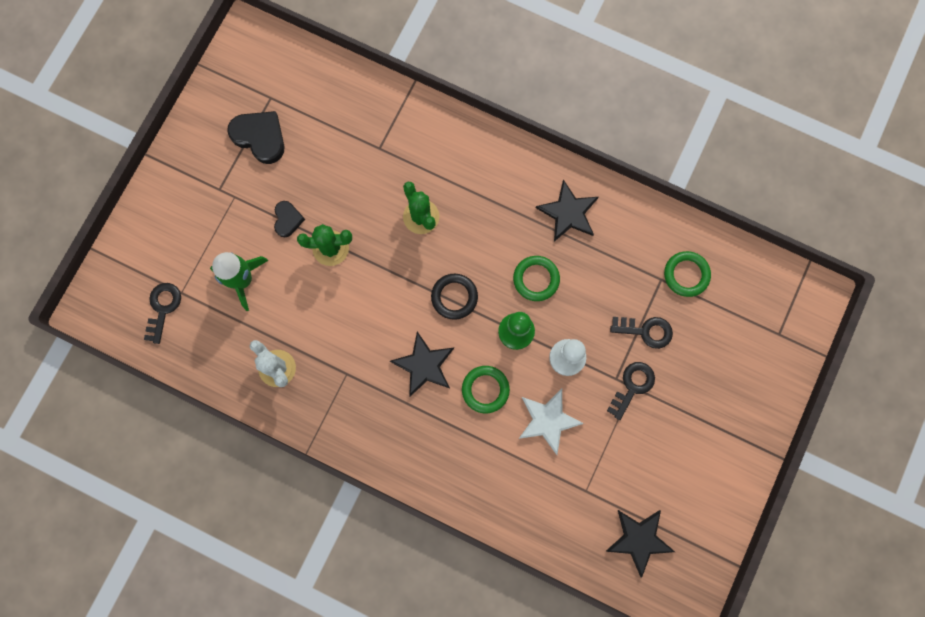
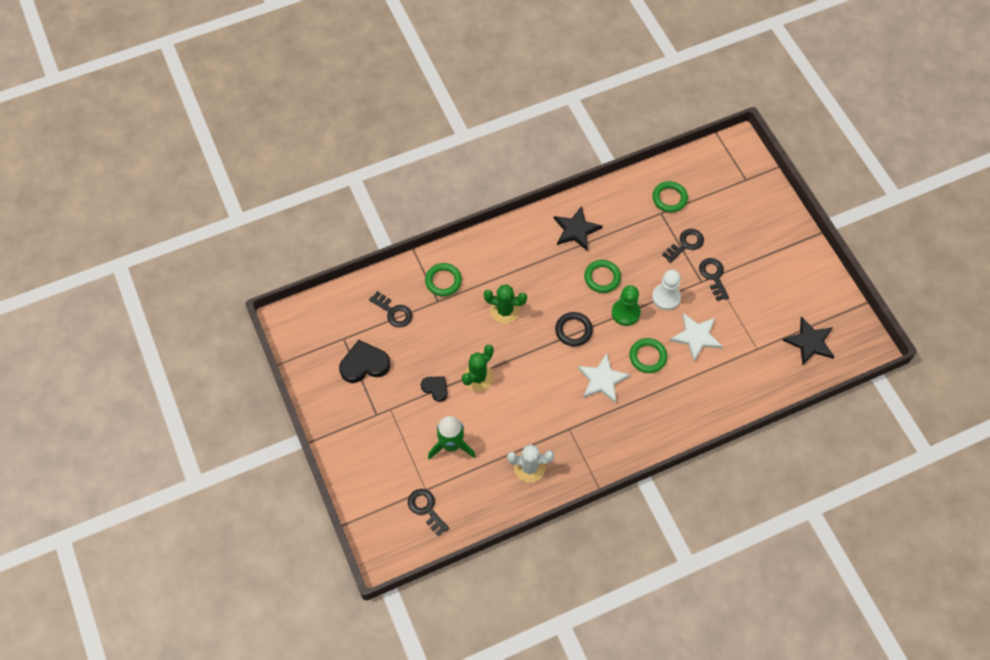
camera: 50 degrees left, 15 degrees down
(334, 119) = (394, 312): none -> black key
(404, 136) = (443, 281): none -> green ring
(424, 365) = (602, 379): black star -> white star

